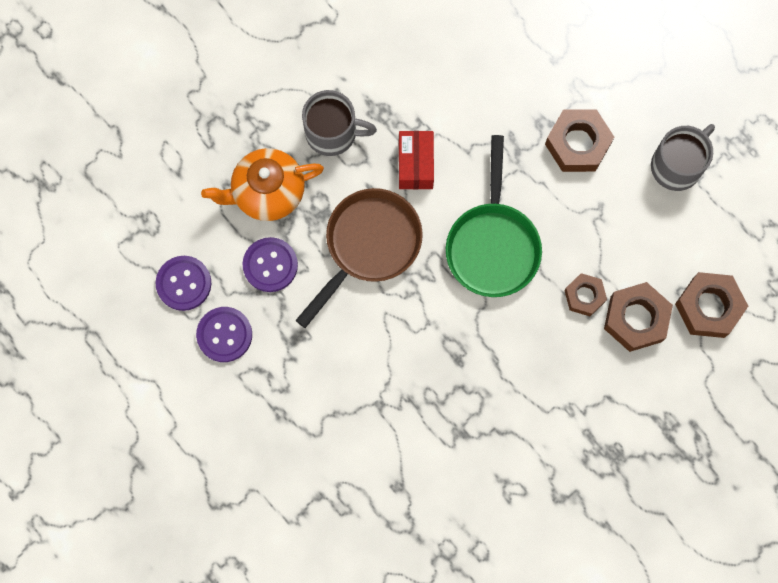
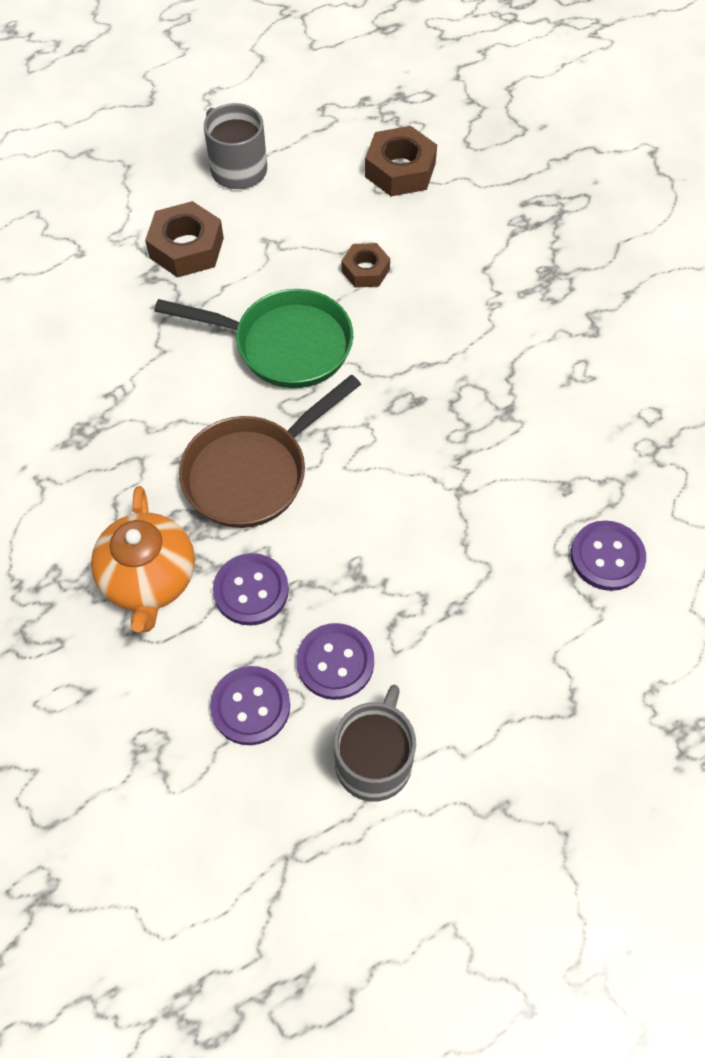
camera: 80 degrees left, 15 degrees down
(333, 133) = (92, 490): grey mug -> grey mug (374, 760)
(341, 523) = (607, 557): none -> purple button
(368, 245) = (253, 472): brown pan -> brown pan turned 90 degrees counterclockwise
(415, 165) = (163, 406): red box -> none
(636, 319) = (401, 231): brown nut -> none

